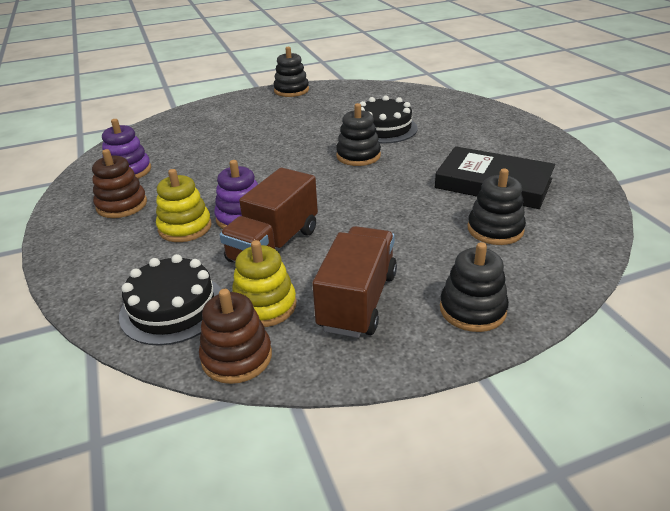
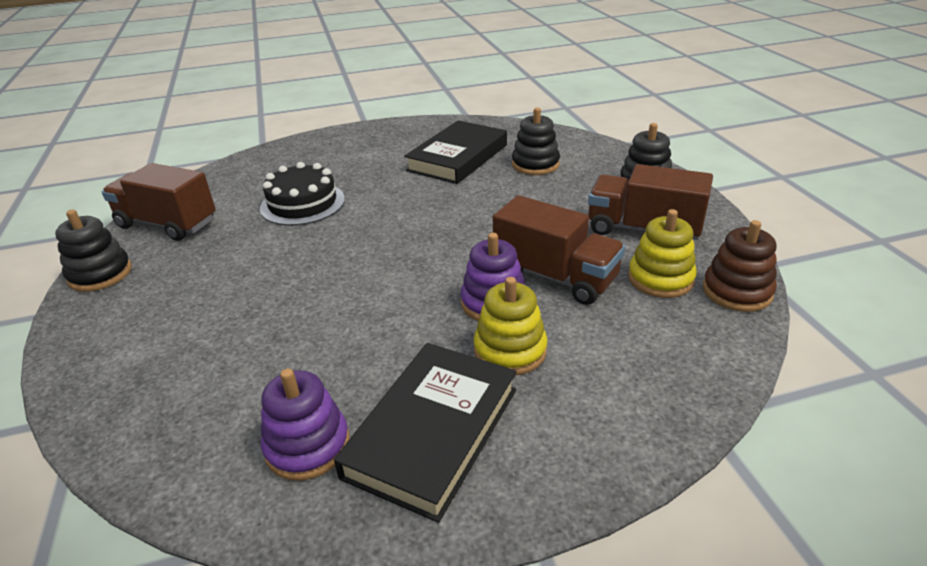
camera: 85 degrees left, 0 degrees up
(122, 205) = (432, 432): brown stacking toy -> black book
(172, 308) = (677, 341): black cake -> none
(349, 94) = (167, 224): none -> brown truck
(358, 156) = (367, 222): black stacking toy -> none

